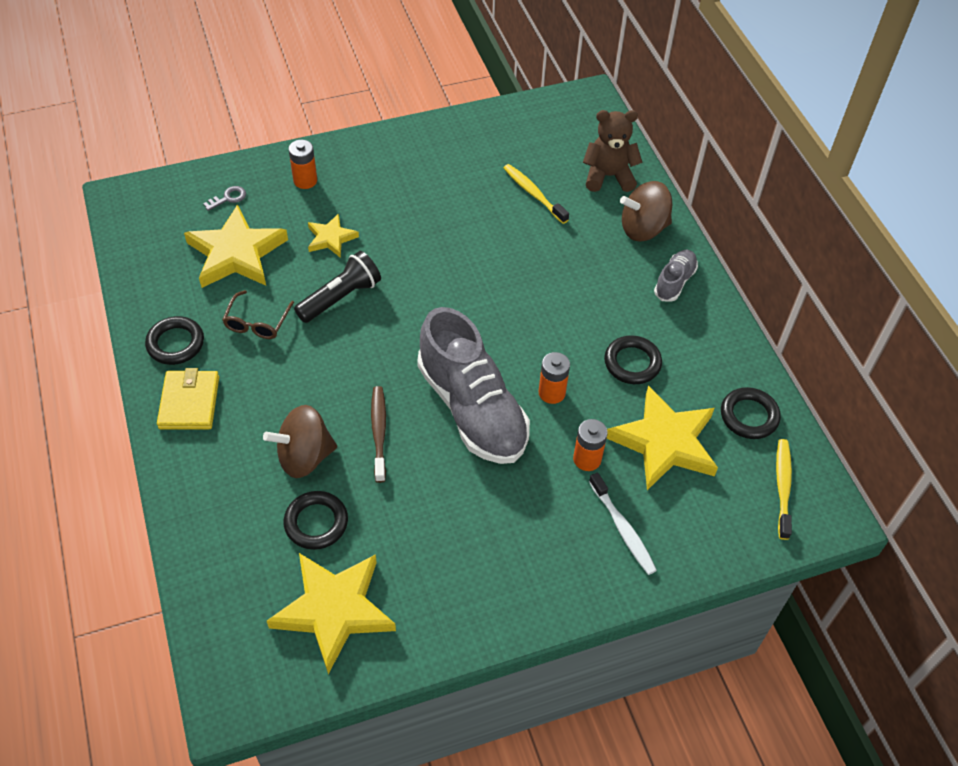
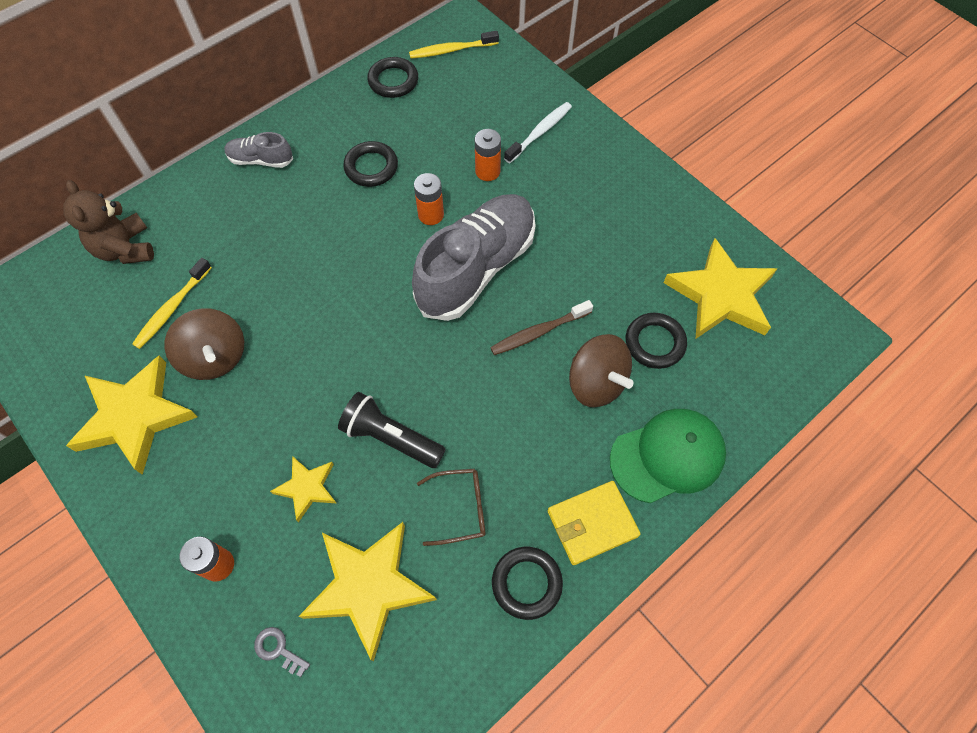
camera: 110 degrees left, 10 degrees up
(207, 481) = (668, 456): none -> green cap
(643, 228) = (196, 200): brown spinning top -> brown spinning top (215, 357)
(664, 442) = (445, 126): yellow star -> yellow star (135, 416)

